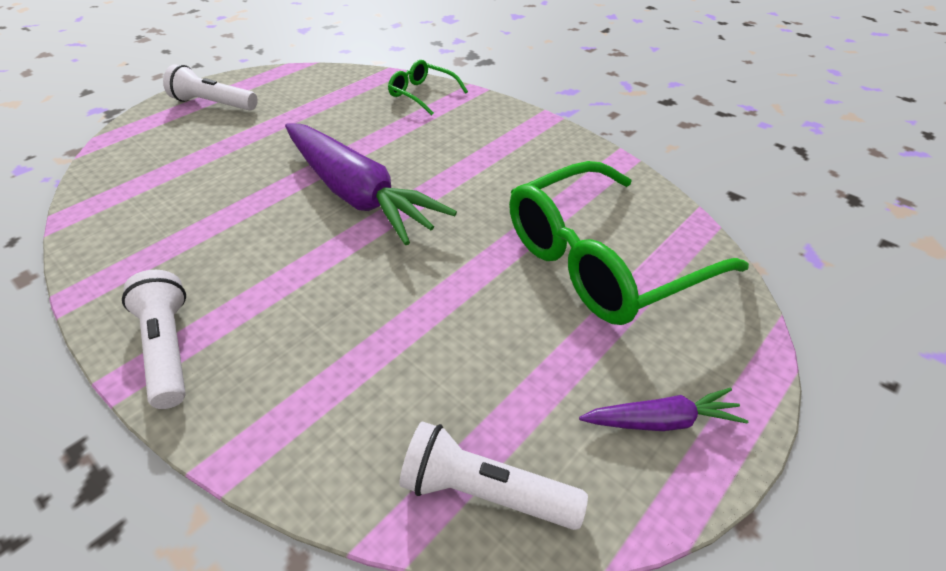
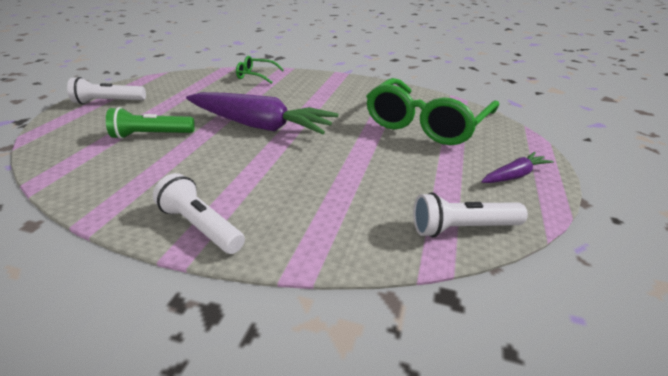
camera: 25 degrees left, 10 degrees down
(221, 175) = (152, 135): none -> green flashlight

